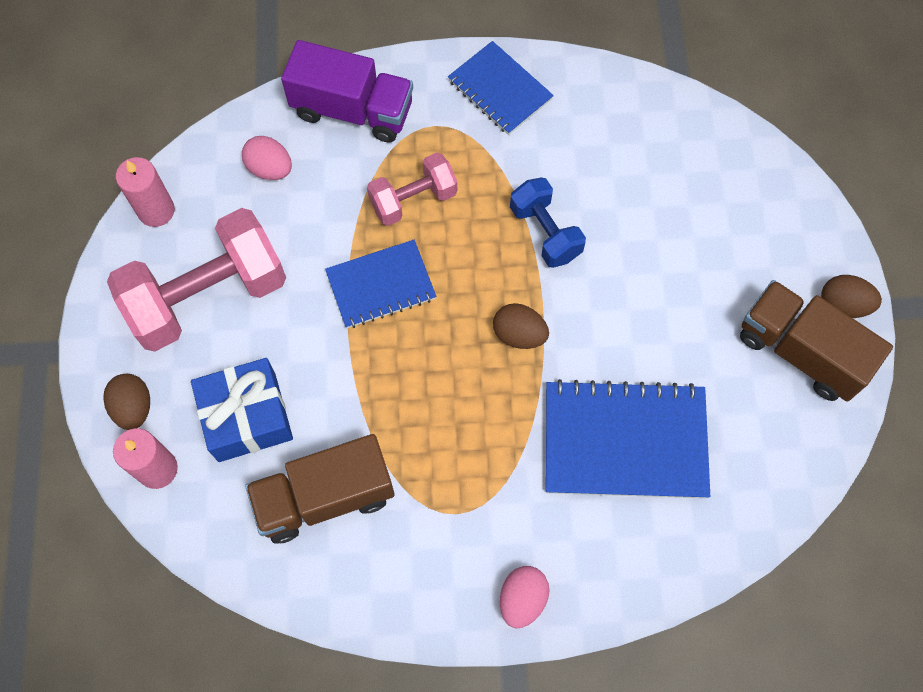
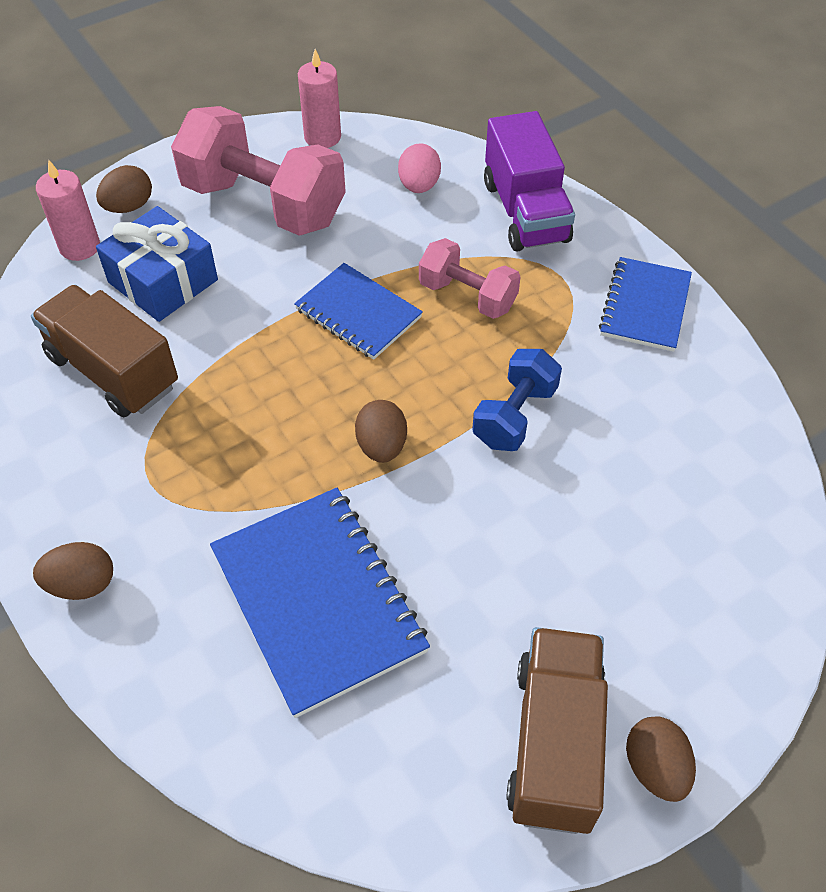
camera: 60 degrees right, 15 degrees down
(522, 599) = (82, 584): pink egg -> brown egg

